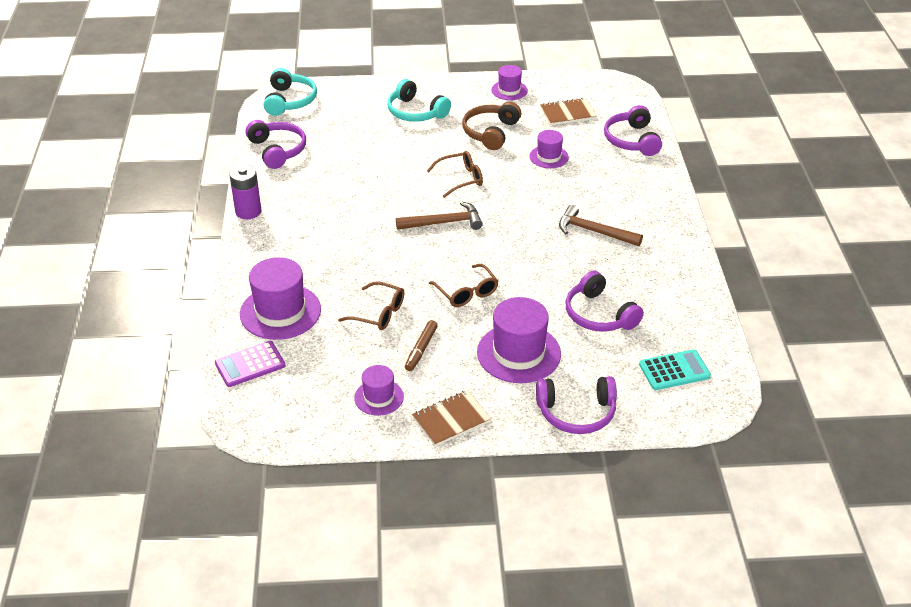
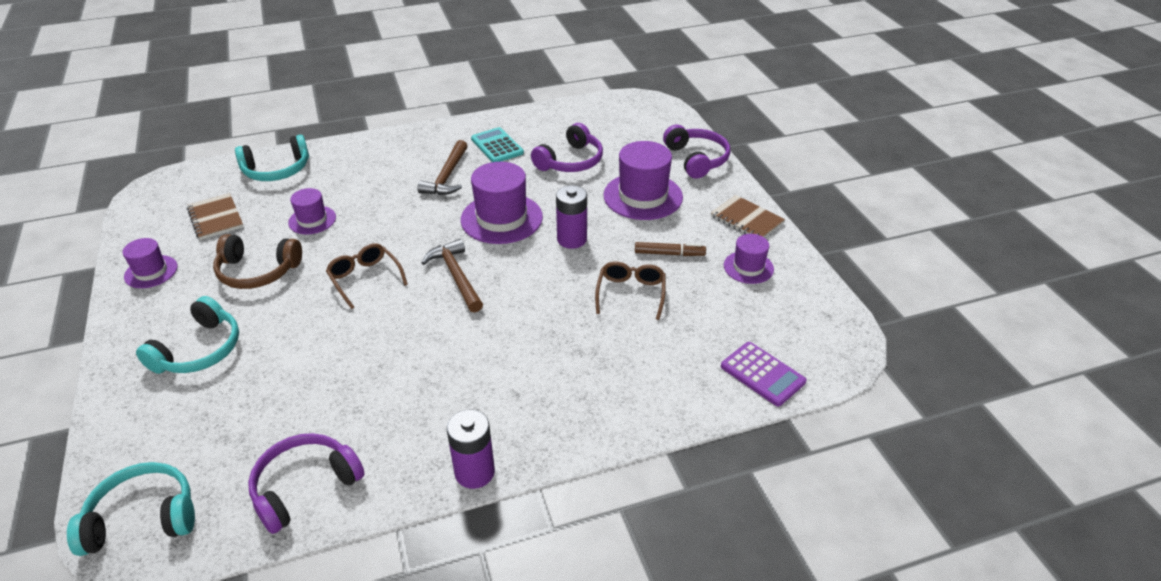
camera: 105 degrees left, 0 degrees up
(280, 312) = (666, 374): purple hat -> purple hat (501, 218)
(467, 293) = (572, 239): brown glasses -> purple battery
(632, 140) = (277, 170): purple headphones -> turquoise headphones
(674, 370) = (622, 121): turquoise calculator -> turquoise calculator (497, 146)

